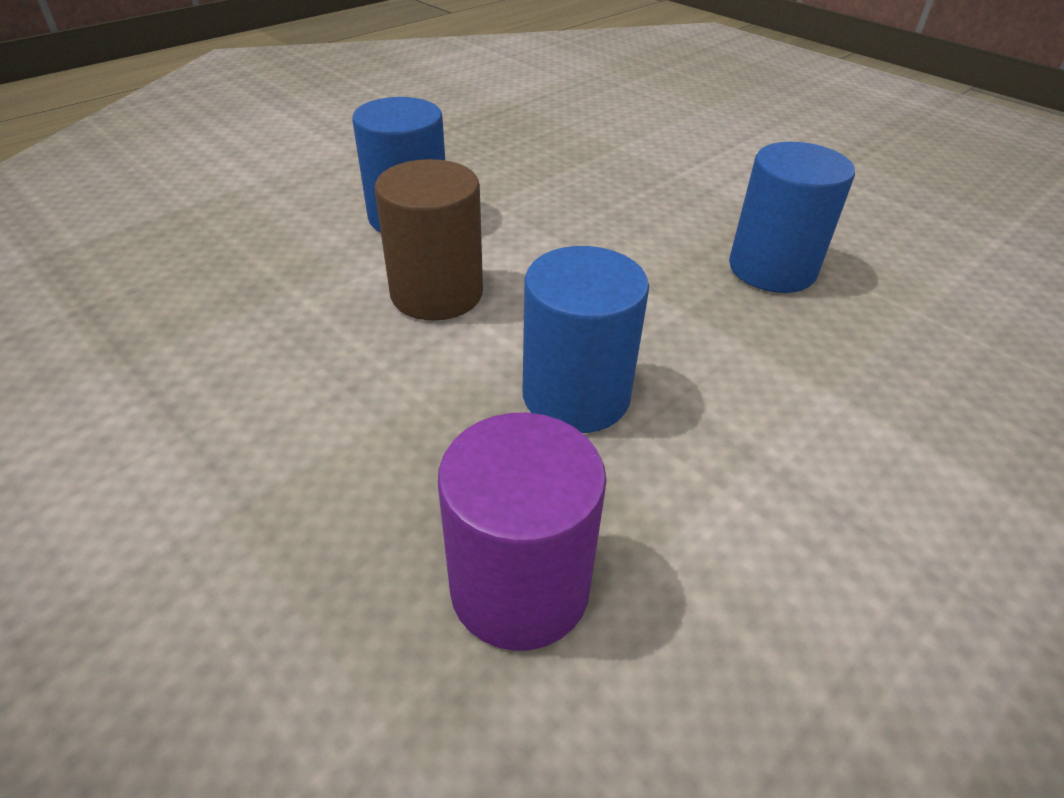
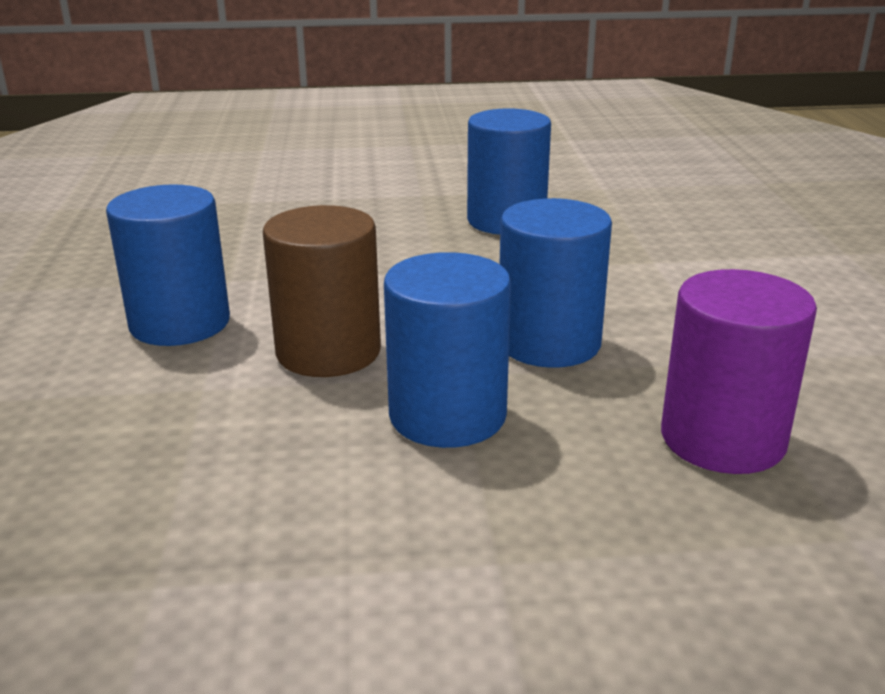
camera: 50 degrees left, 15 degrees down
(402, 394) = (447, 416): none -> blue cylinder

